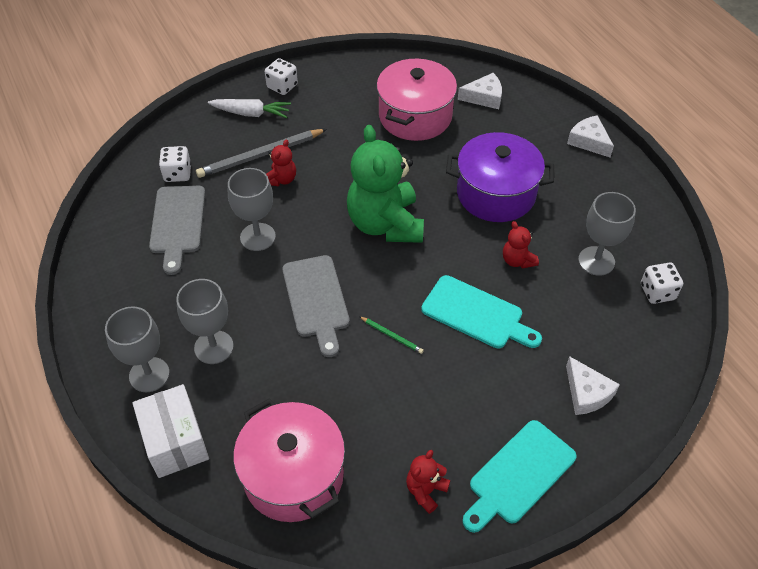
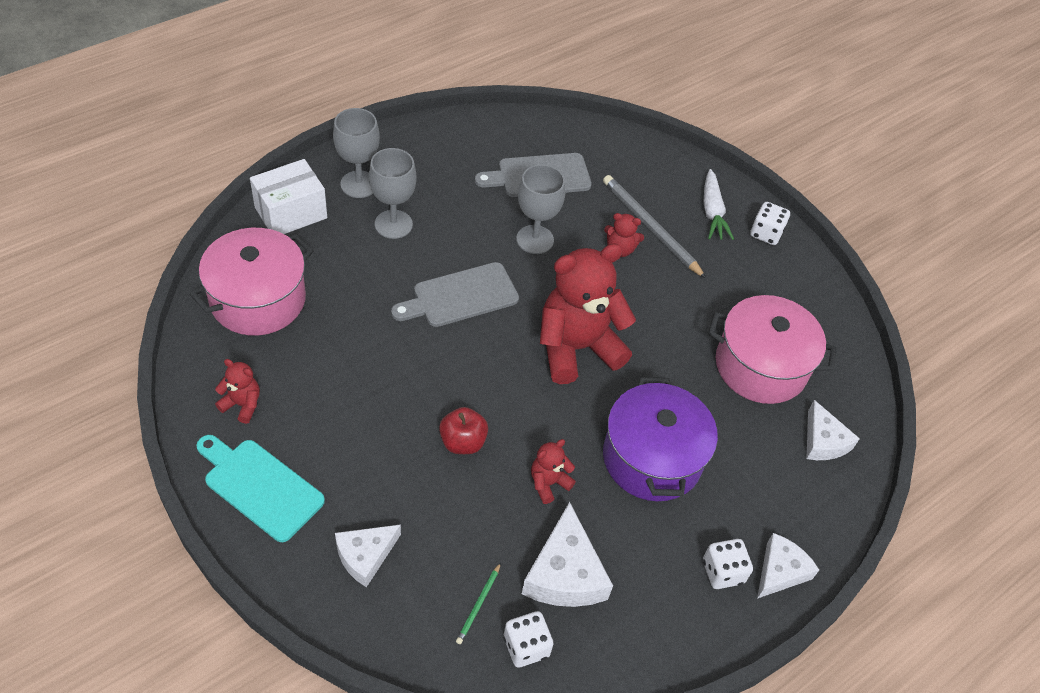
camera: 75 degrees right, 0 degrees up
(178, 174) = (605, 166): white dice -> white dice (722, 572)
(385, 224) = (577, 348): green teddy bear -> red teddy bear
(392, 336) = (423, 364): green pencil -> green pencil (478, 605)
(476, 314) = (463, 442): turquoise cutting board -> red apple
(596, 261) = (564, 573): grey goblet -> white cheese

